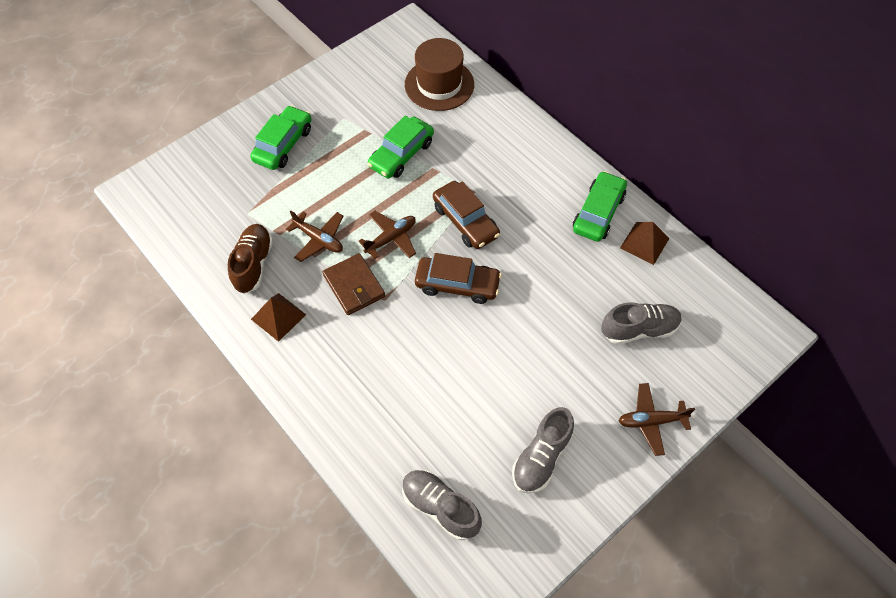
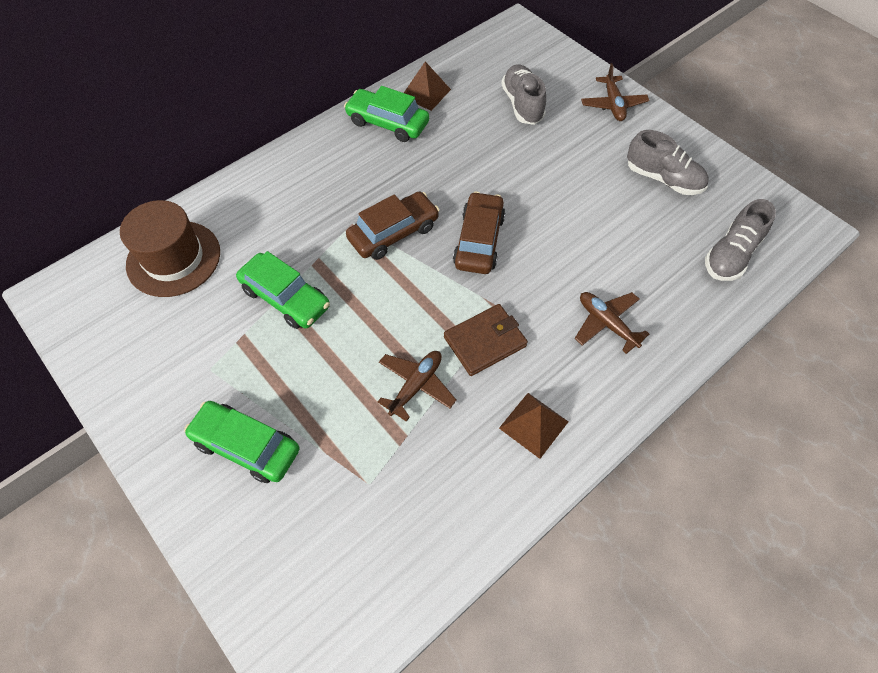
camera: 90 degrees left, 0 degrees up
(253, 264) = (455, 465): brown shoe -> none
(391, 238) = (416, 305): brown plane -> brown plane (606, 323)

